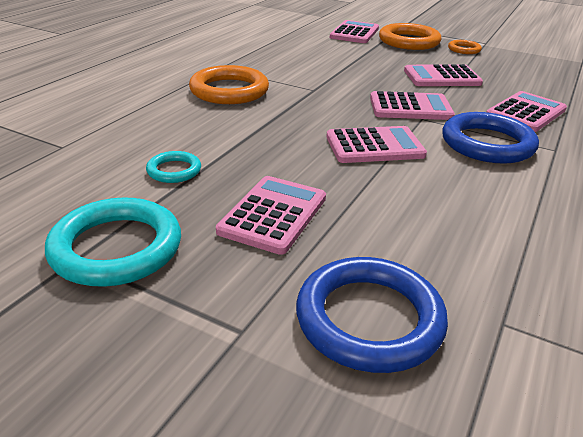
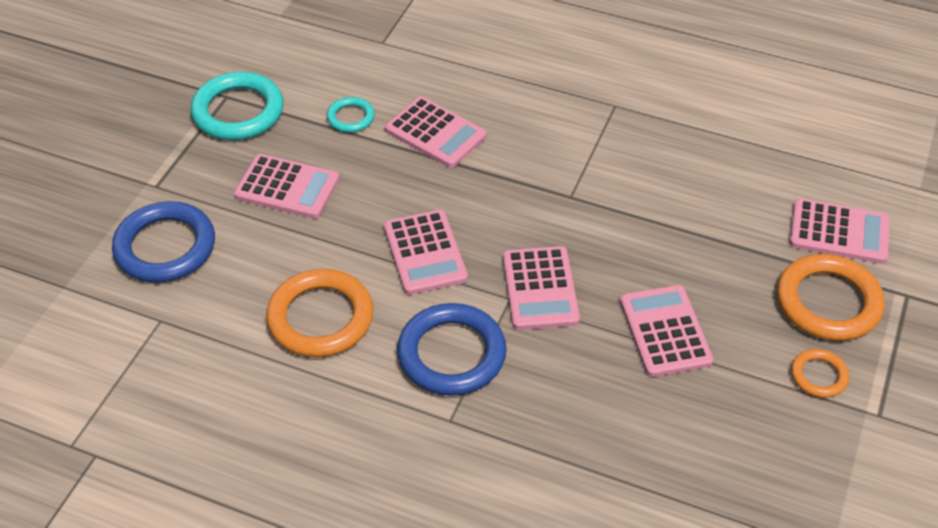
camera: 85 degrees right, 15 degrees up
(229, 91) = (542, 124): orange ring -> orange ring (320, 318)
(526, 113) = (557, 412): pink calculator -> pink calculator (435, 133)

